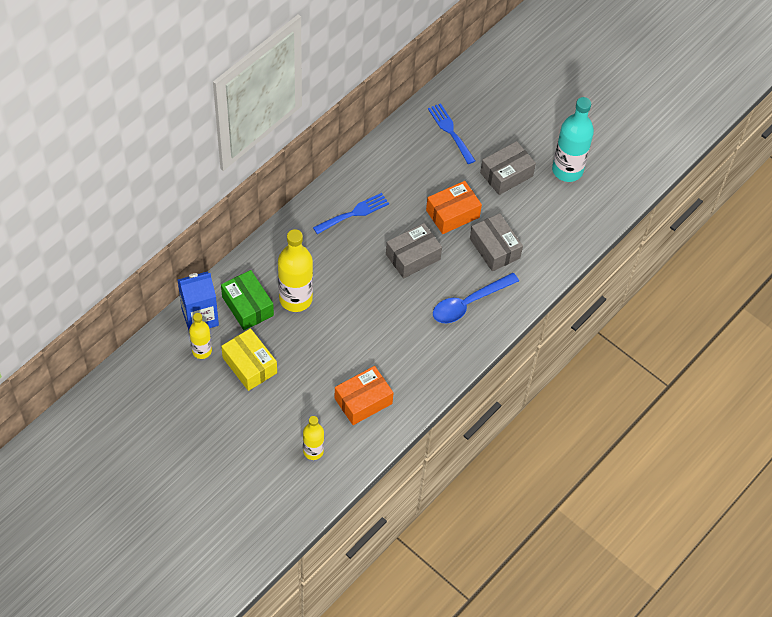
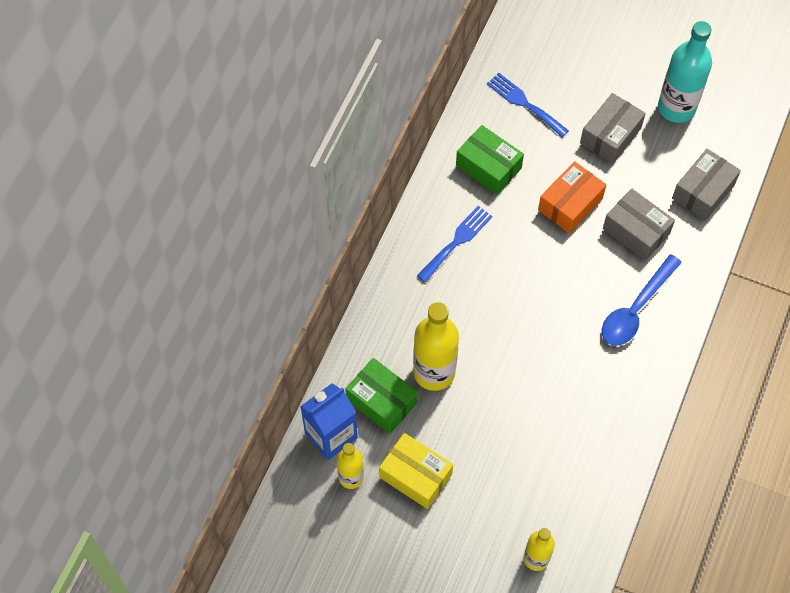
camera: 15 degrees left, 5 degrees up
(363, 401) = (567, 474): orange box -> none
(402, 168) = (488, 167): none -> green box
(413, 257) = (547, 273): grey box -> grey box (703, 191)

